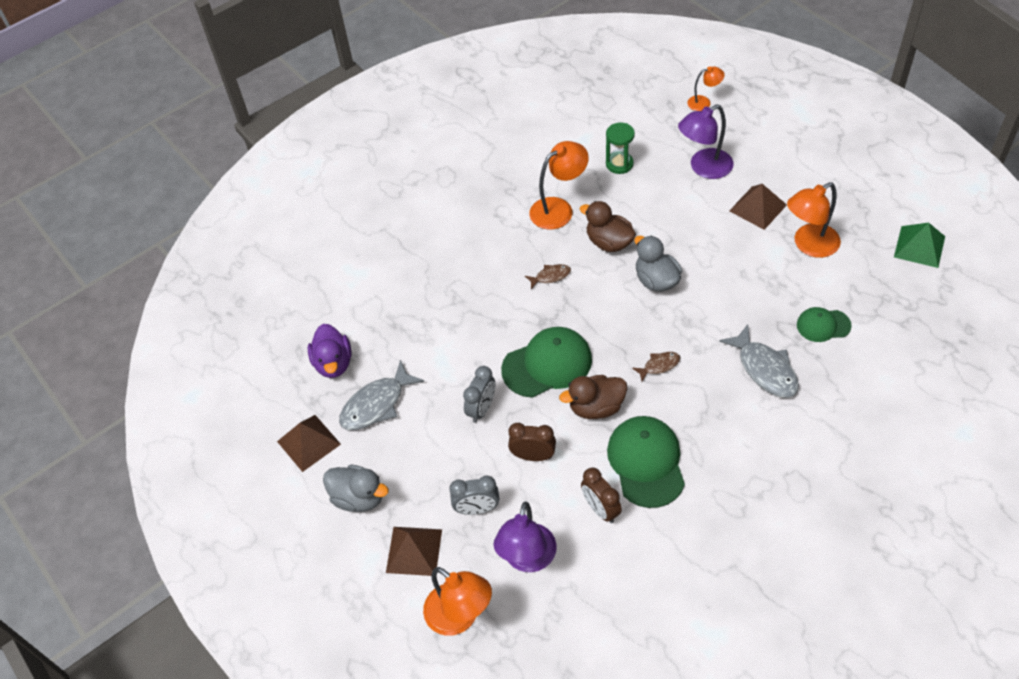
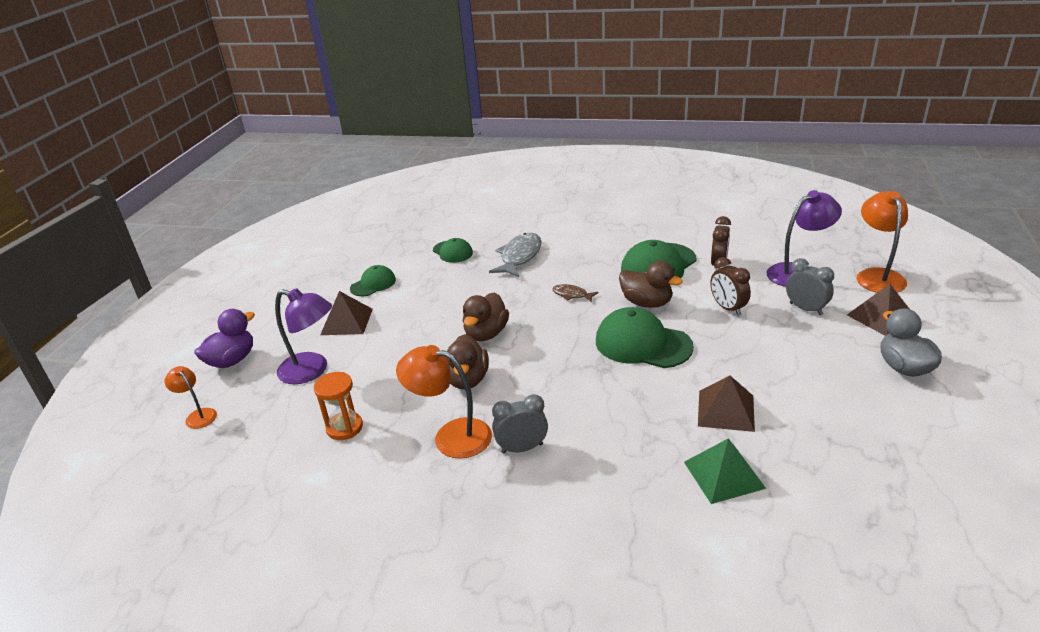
camera: 130 degrees left, 20 degrees down
(308, 442) = (926, 432): brown pyramid -> brown pyramid (726, 410)
(333, 363) = (839, 478): purple duck -> purple duck (232, 360)
(377, 404) = (824, 414): grey fish -> none
(482, 409) = (731, 353): grey clock -> grey clock (522, 448)
(550, 276) = (547, 393): brown fish -> none
(619, 164) = (344, 428): green hourglass -> orange hourglass
(656, 280) = (486, 334): grey duck -> brown duck
(809, 245) = (373, 284): orange lamp -> green cap
(919, 246) = (335, 246): green pyramid -> green pyramid (724, 475)

